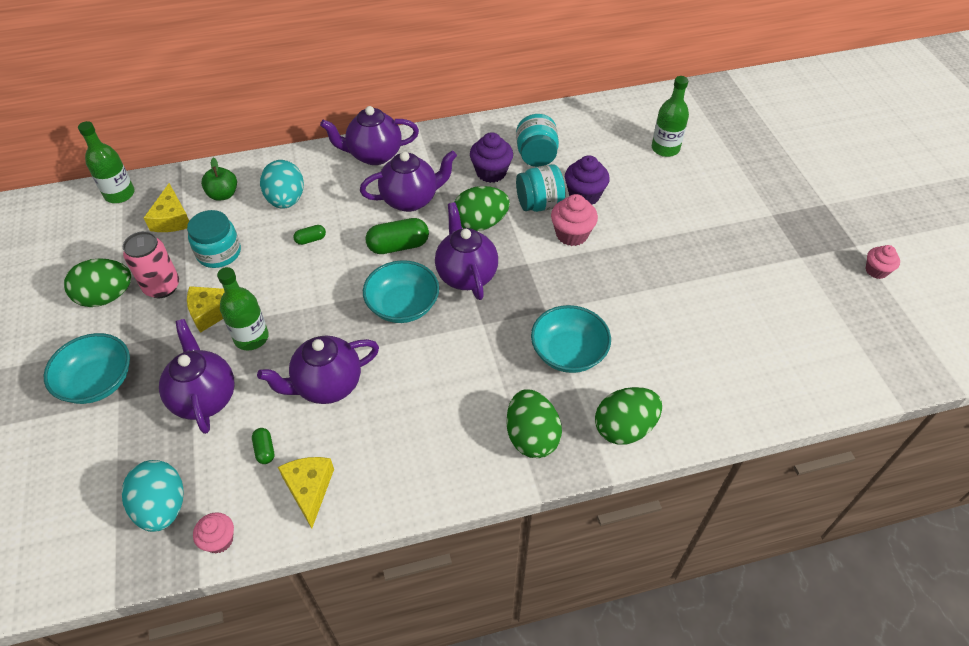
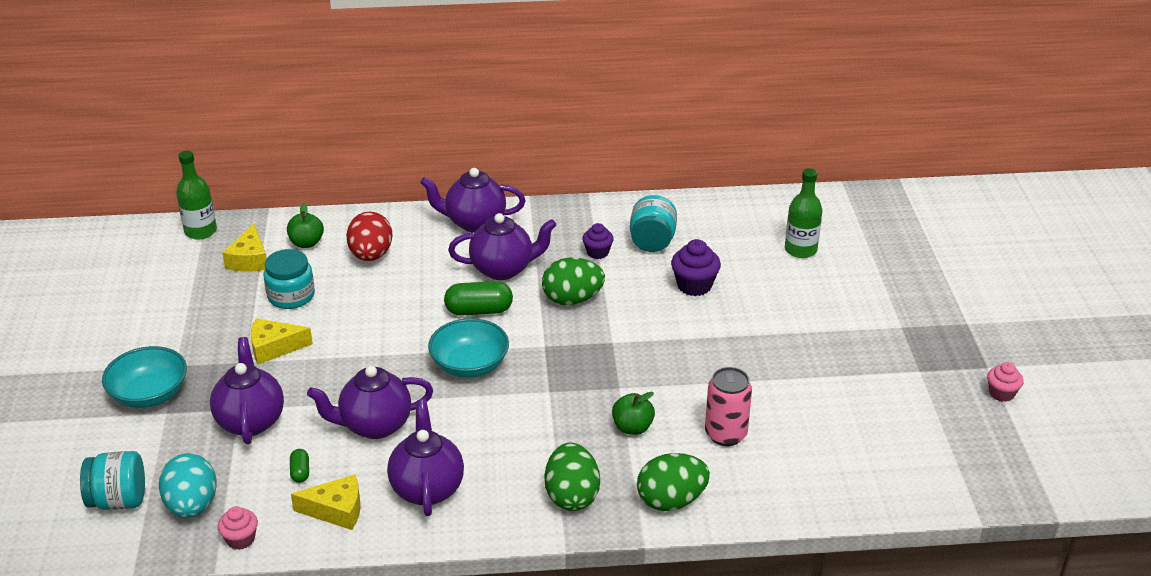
camera: 10 degrees right, 15 degrees down
(106, 297) = (171, 322): green egg -> none
(162, 287) = (227, 320): pink can -> pink can (725, 434)
(251, 337) = (308, 375): green bottle -> none
(286, 200) = (371, 255): turquoise egg -> red egg
(309, 489) = (336, 510): yellow cheese -> yellow cheese turned 90 degrees clockwise
(311, 239) = (388, 294): green capsule -> none
(466, 275) = (544, 345): purple teapot -> purple teapot (427, 488)
(491, 172) = (597, 252): purple cupcake -> purple cupcake, size x0.65
(539, 204) = (642, 288): turquoise jar -> turquoise jar (119, 500)
(568, 352) = (632, 427): turquoise bowl -> green apple
(572, 234) = (669, 320): pink cupcake -> none

